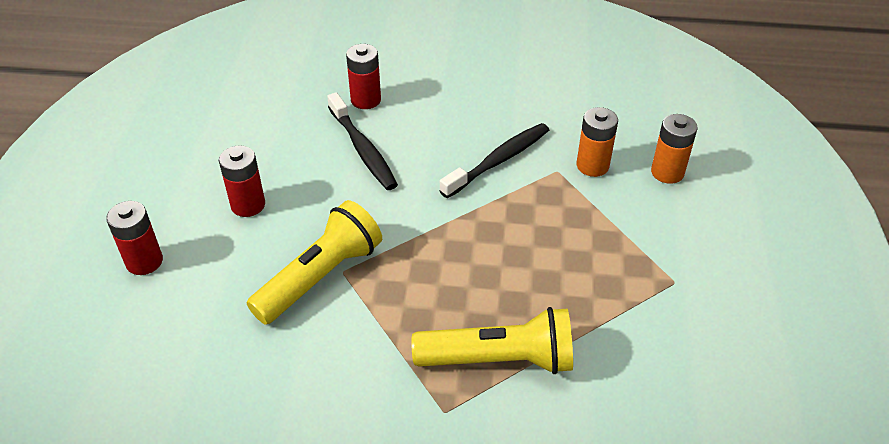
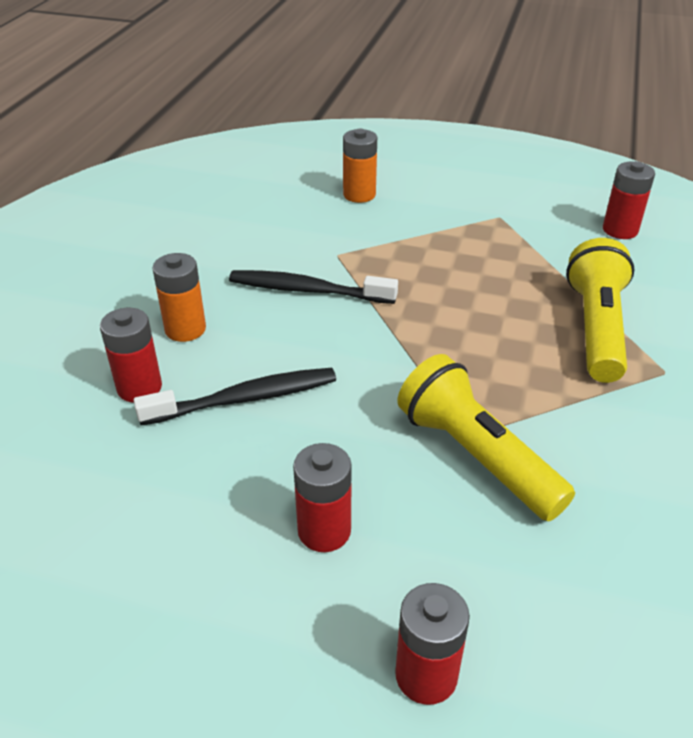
camera: 80 degrees left, 5 degrees down
(498, 161) = (307, 290): black toothbrush -> black toothbrush turned 45 degrees counterclockwise
(592, 166) = (336, 232): orange battery -> orange battery (185, 329)
(695, 392) = (620, 230): none -> red battery

